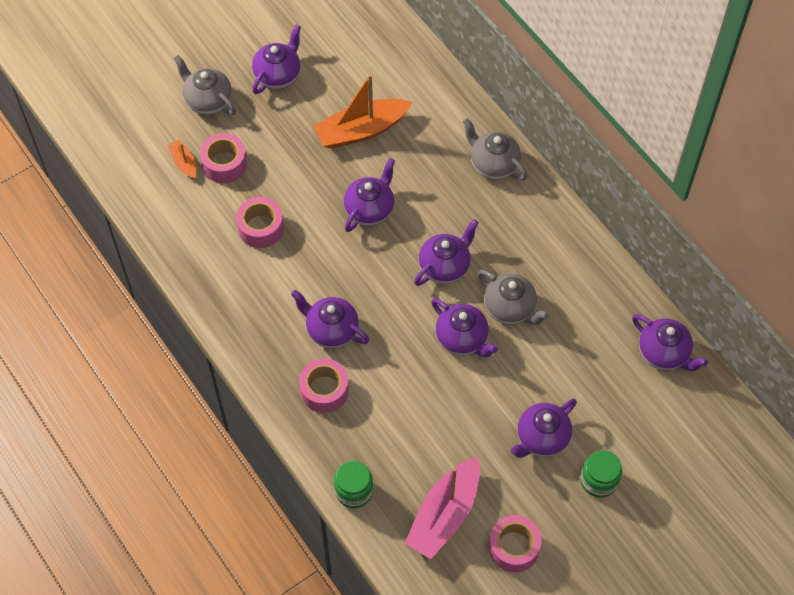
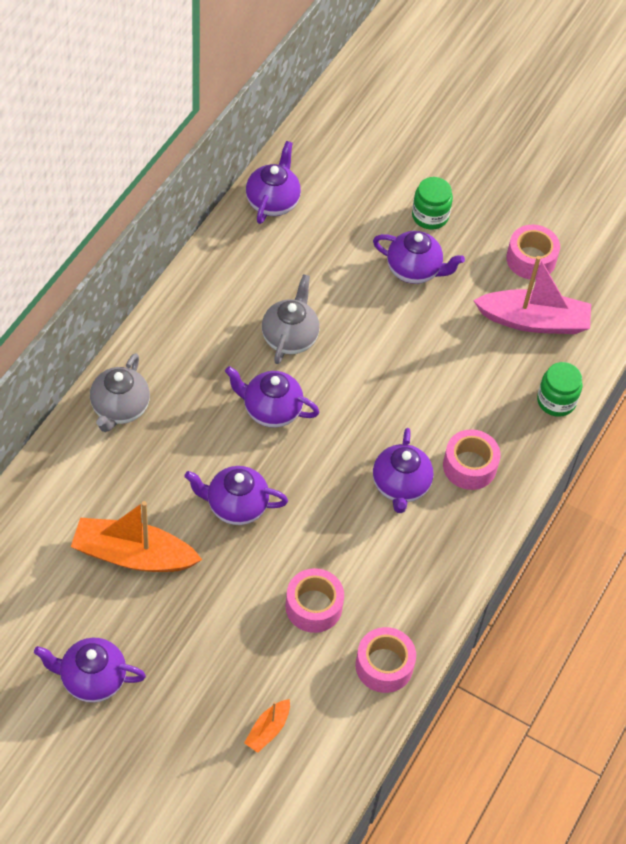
camera: 120 degrees left, 5 degrees down
(208, 101) = (166, 744): grey teapot -> none
(224, 164) = (248, 683): pink tape -> pink tape (384, 665)
(361, 130) = (133, 555): orange boat -> orange boat turned 150 degrees clockwise
(462, 339) = (346, 367): purple teapot -> none

